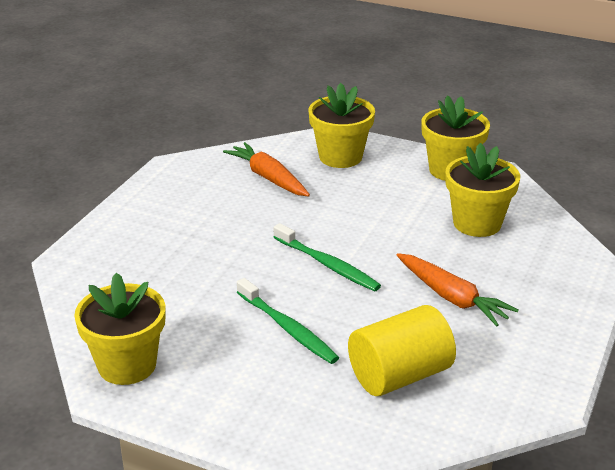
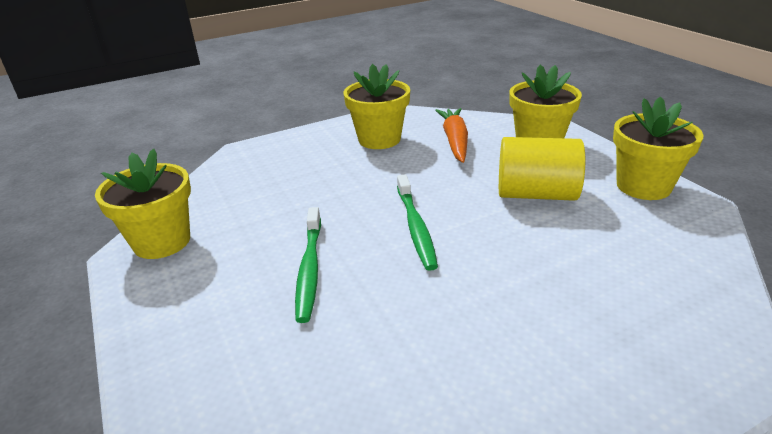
camera: 40 degrees right, 0 degrees up
(399, 375) = (346, 372): yellow cylinder -> yellow cylinder (536, 194)
(452, 297) = (502, 313): orange carrot -> none
(477, 223) = (619, 247): yellow flower pot -> yellow flower pot (379, 139)

